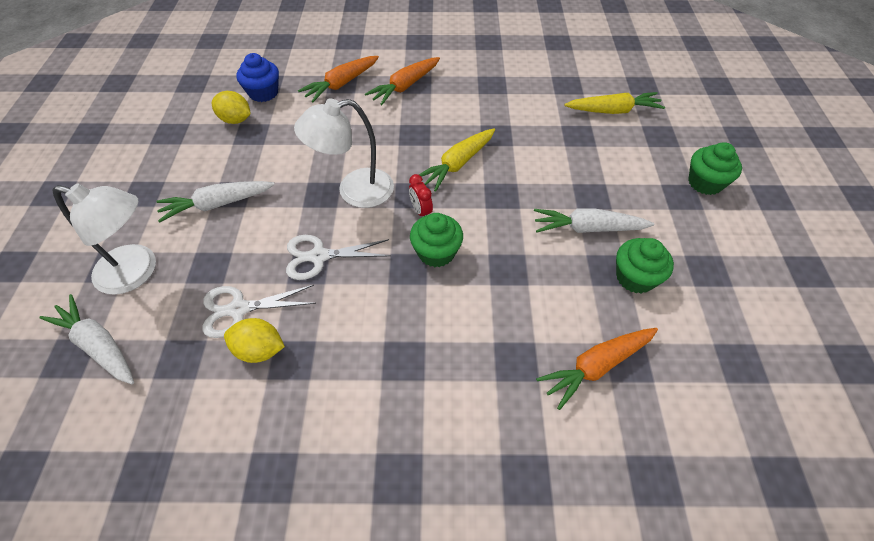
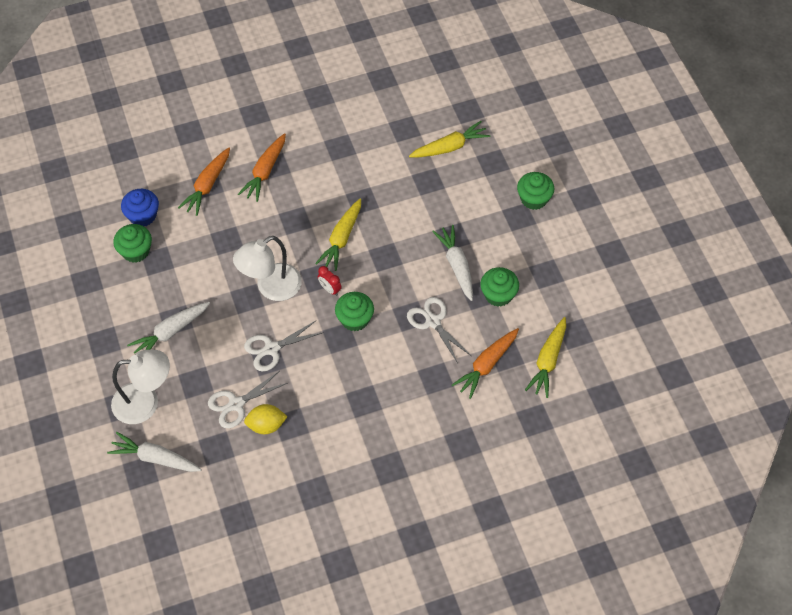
camera: 20 degrees left, 5 degrees up
(236, 120) = (135, 251): yellow lemon -> green cupcake
(536, 285) = (433, 321): none -> white scissors
(588, 228) = (456, 266): white carrot -> white carrot turned 90 degrees clockwise
(692, 390) = (548, 361): none -> yellow carrot

